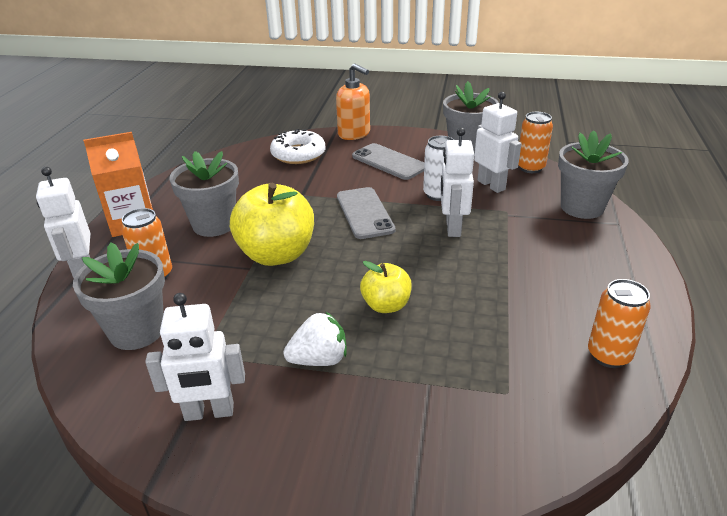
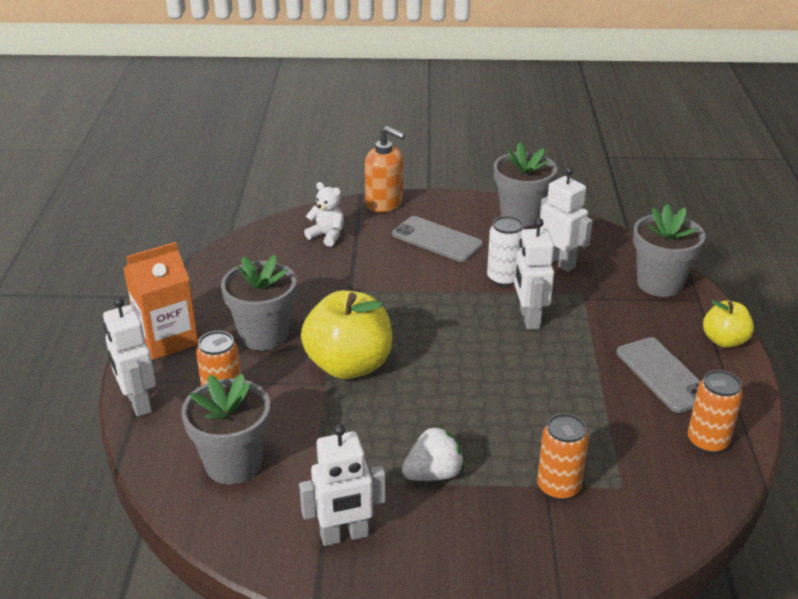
camera: 10 degrees left, 0 degrees up
(298, 154) = (327, 236): white donut -> white teddy bear
(365, 213) = (429, 308): grey phone -> grey phone (663, 375)
(386, 305) = (483, 412): yellow apple -> yellow apple (724, 341)
(530, 168) = (597, 237): orange can -> orange can (558, 488)

